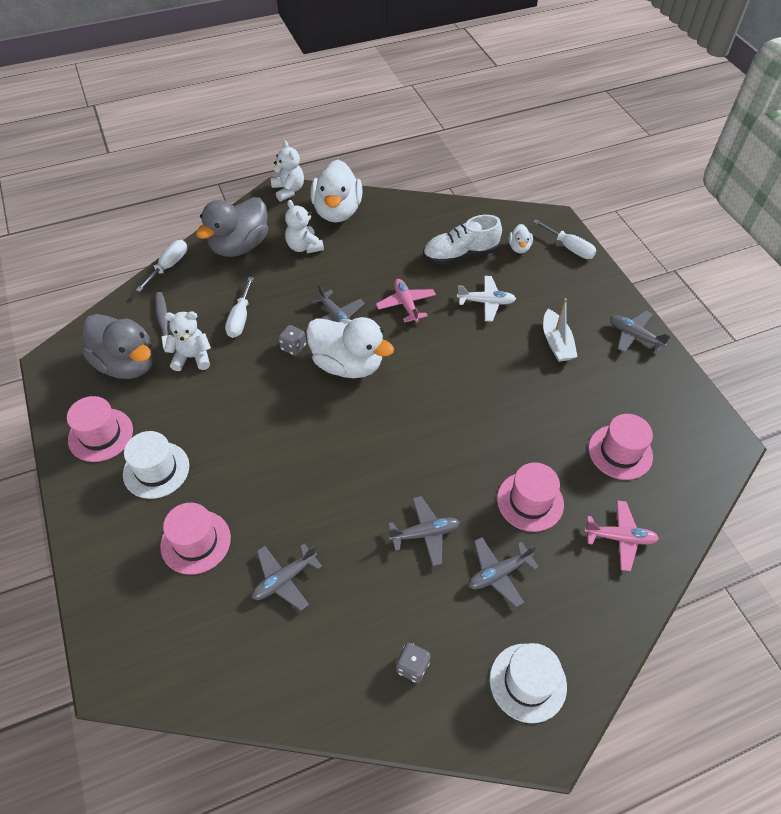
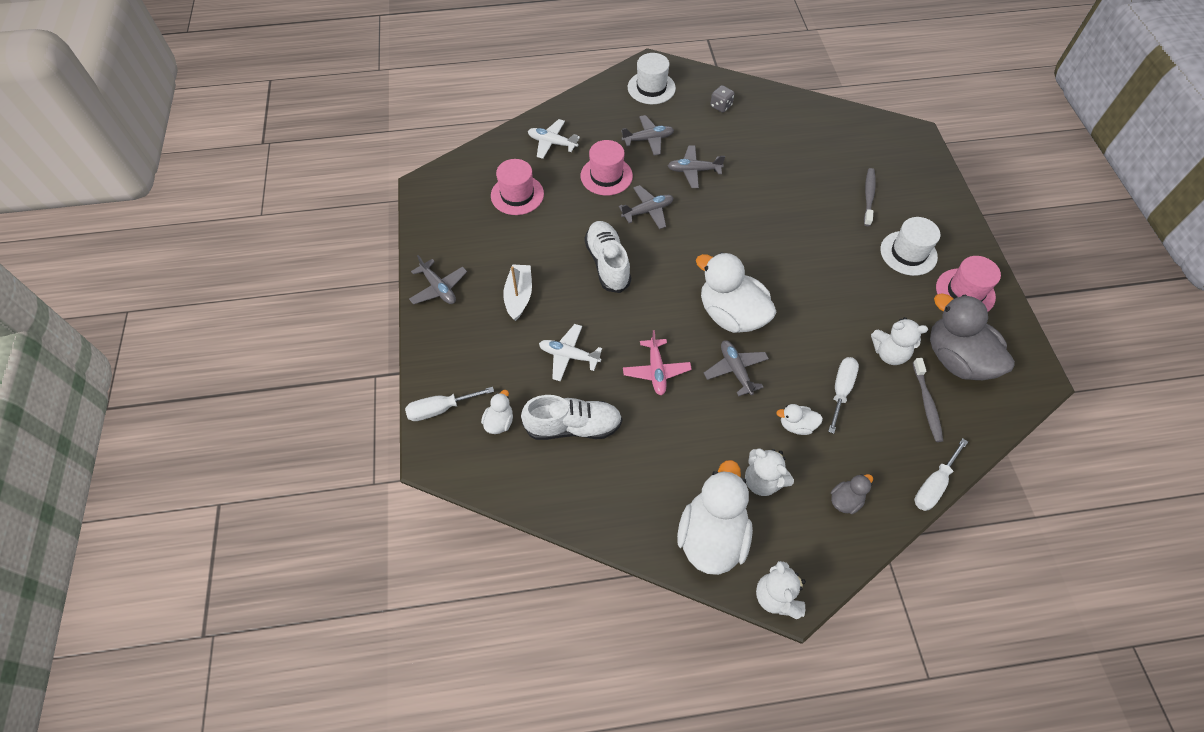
camera: 165 degrees left, 5 degrees up
(195, 542) = (868, 196): pink hat -> grey toothbrush
(239, 246) = (845, 500): grey duck -> grey duck, size x0.45
(279, 286) = (796, 425): none -> white duck
(284, 579) = (801, 163): grey plane -> grey plane (647, 211)
(293, 347) = (784, 344): grey dice -> none
(304, 247) = (762, 481): white teddy bear -> white teddy bear turned 150 degrees clockwise
(485, 391) = (607, 263): none -> white shoe
(569, 248) = (440, 409): white screwdriver -> white screwdriver turned 75 degrees counterclockwise
(619, 538) = (552, 143): pink plane -> white plane

